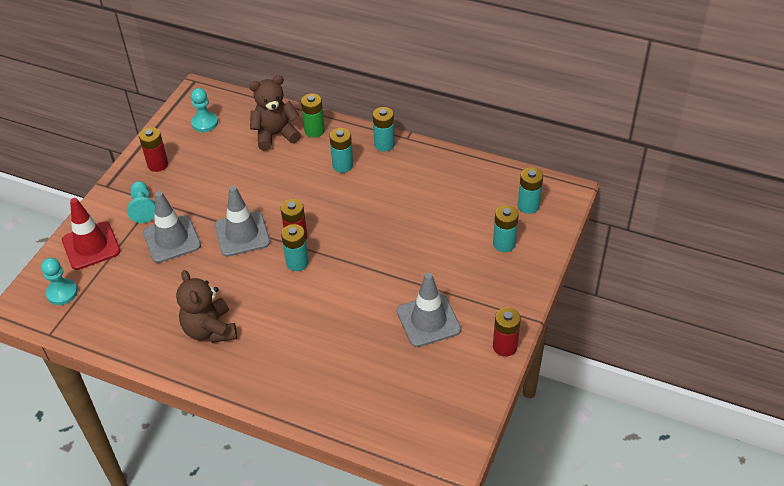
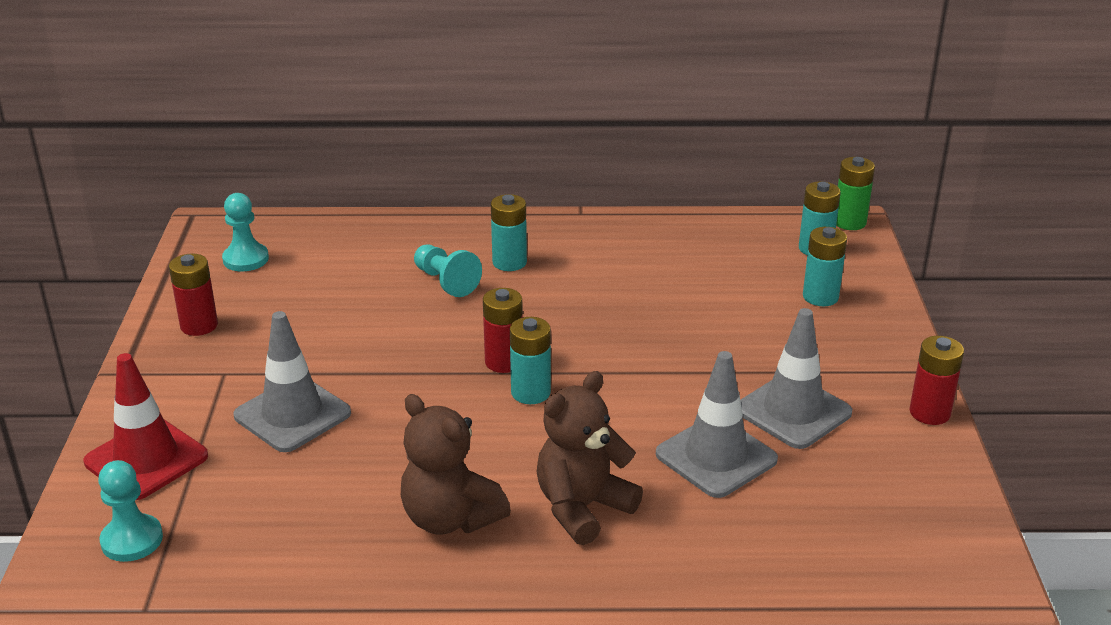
camera: 25 degrees left, 15 degrees down
(143, 208) = (210, 386): turquoise pawn -> turquoise pawn (446, 282)
(242, 234) = (411, 379): grey traffic cone -> grey traffic cone (716, 457)
(275, 135) = (374, 250): brown teddy bear -> brown teddy bear (582, 508)
(314, 131) = (433, 233): green battery -> green battery (849, 222)
(384, 144) = (553, 226): turquoise battery -> none

